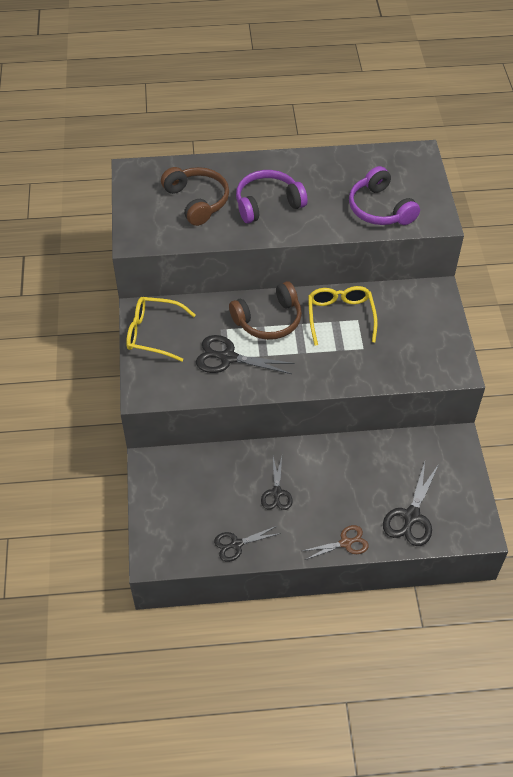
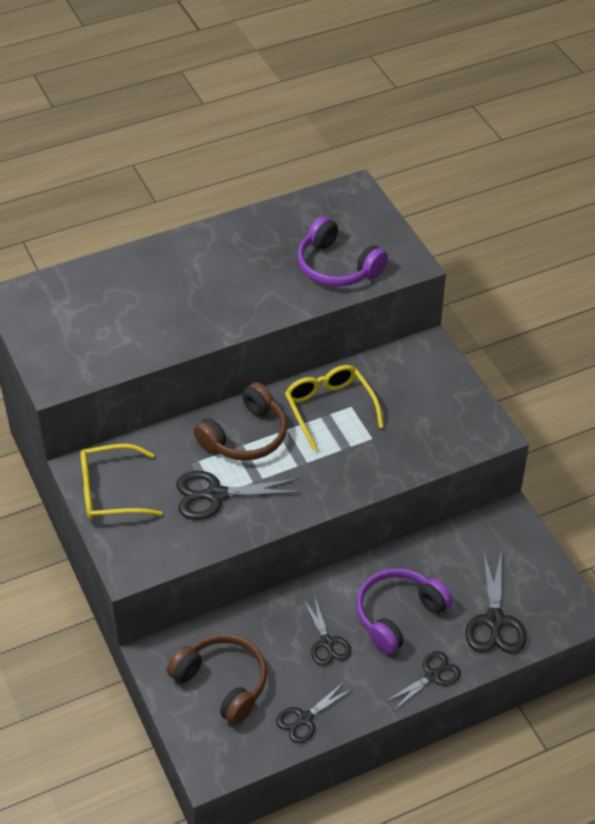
camera: 20 degrees left, 5 degrees down
(197, 201) = (112, 313): brown headphones -> brown headphones (223, 682)
(267, 203) = (200, 294): purple headphones -> purple headphones (398, 615)
(346, 543) = (433, 675): brown scissors -> black scissors

